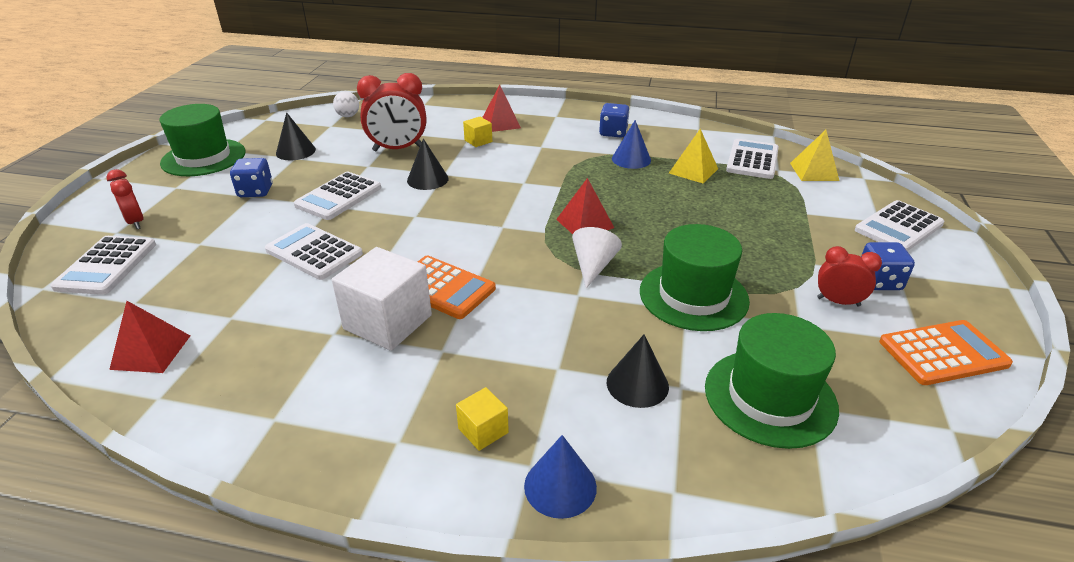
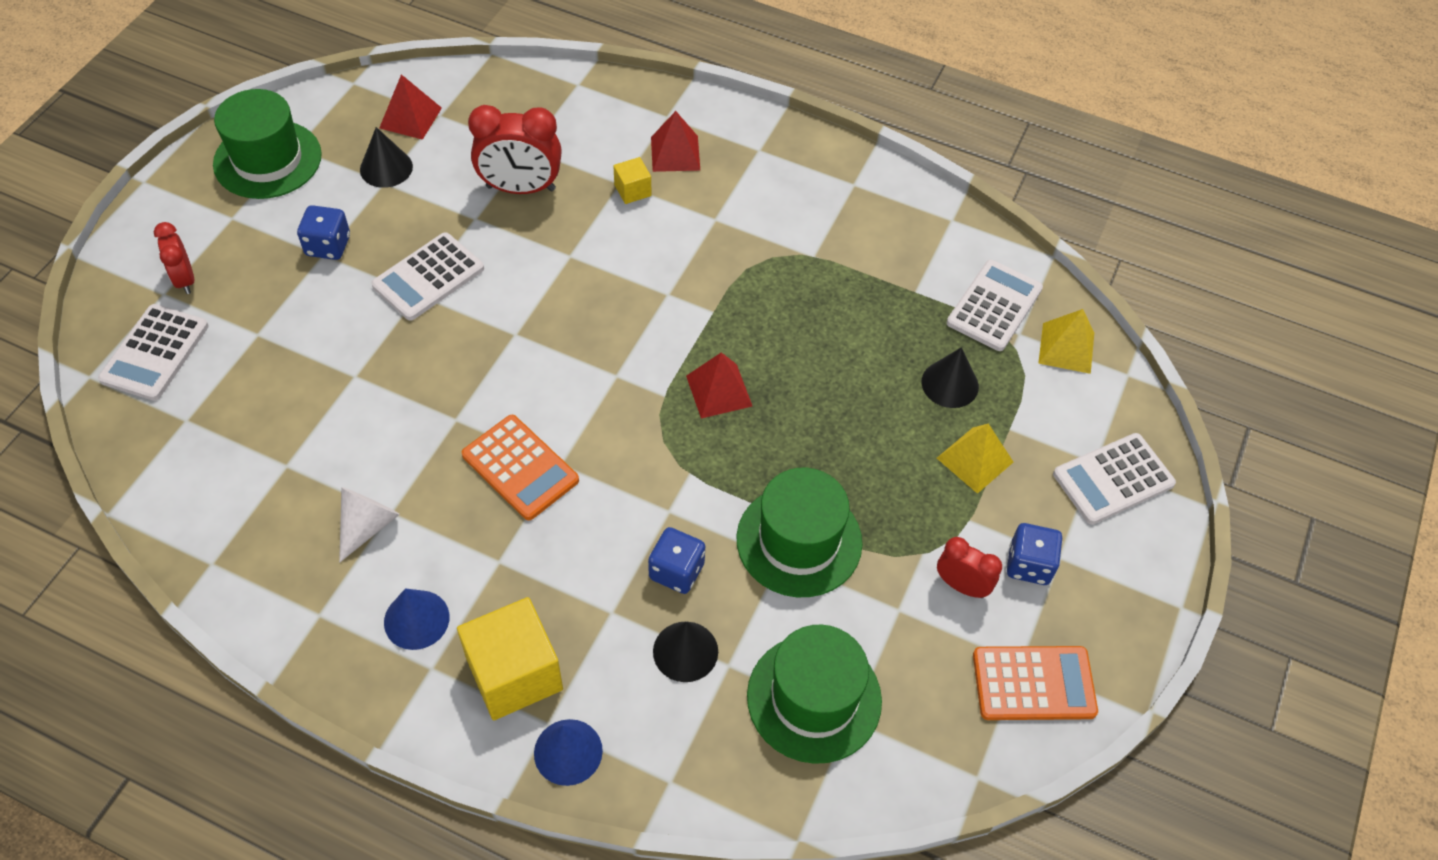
camera: 10 degrees right, 20 degrees up
(151, 352) = (204, 499): red pyramid -> red pyramid (410, 117)
(314, 252) = (386, 377): white calculator -> none
(348, 116) = (467, 95): white ball -> none
(388, 322) = (450, 508): white cube -> none
(427, 179) = (546, 263): black cone -> black cone (950, 384)
(483, 430) = (514, 674): yellow cube -> yellow cube, size x2.07
(593, 266) = (702, 468): white cone -> white cone (367, 525)
(613, 133) = (826, 206): blue dice -> blue dice (676, 571)
(631, 159) = (827, 272): blue cone -> blue cone (416, 619)
(693, 171) = (902, 313): yellow pyramid -> yellow pyramid (975, 460)

